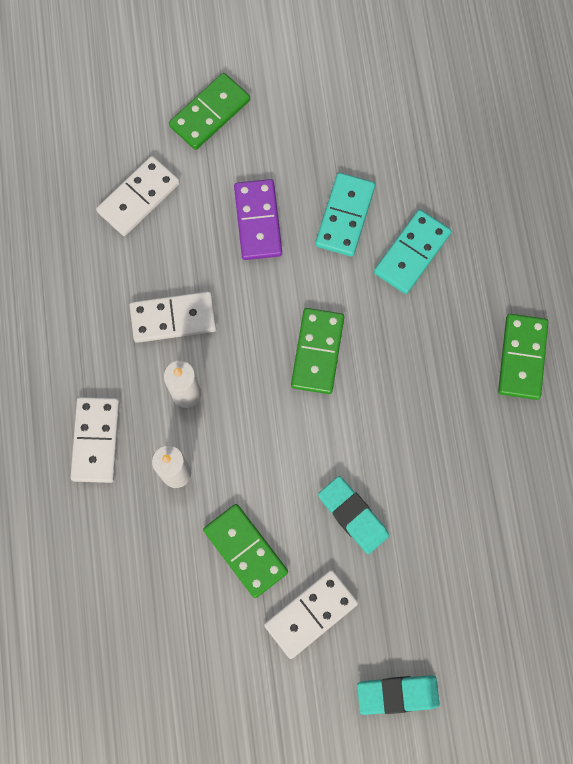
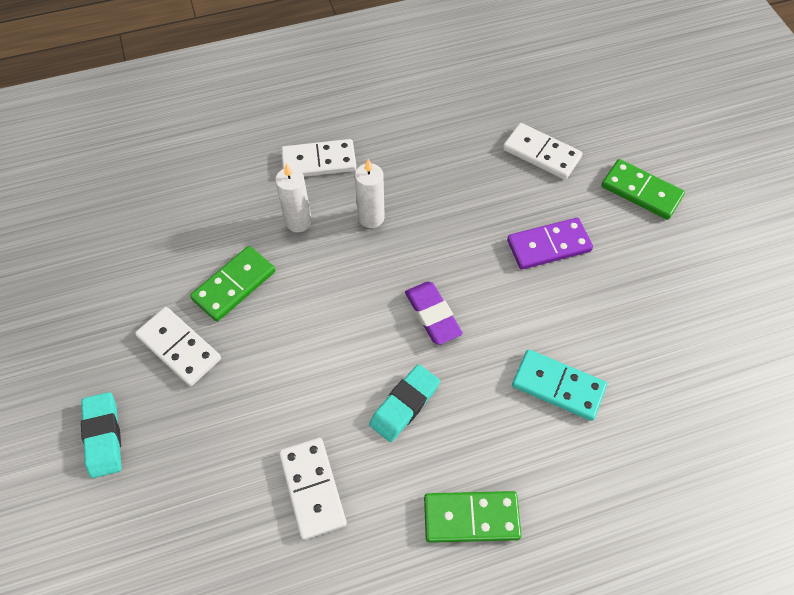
camera: 80 degrees right, 15 degrees down
(173, 318) = (438, 196): white domino -> white domino (313, 488)
(317, 352) = (432, 315): green domino -> purple eraser
(345, 216) = (578, 318): turquoise domino -> none
(353, 515) = (276, 370): turquoise eraser -> turquoise eraser (404, 405)

